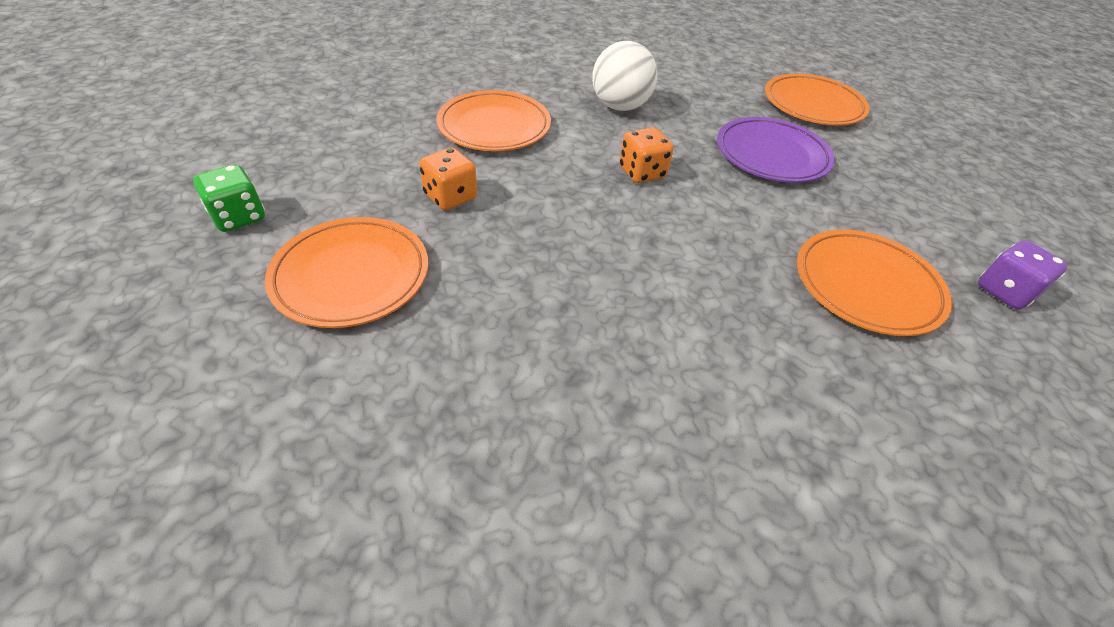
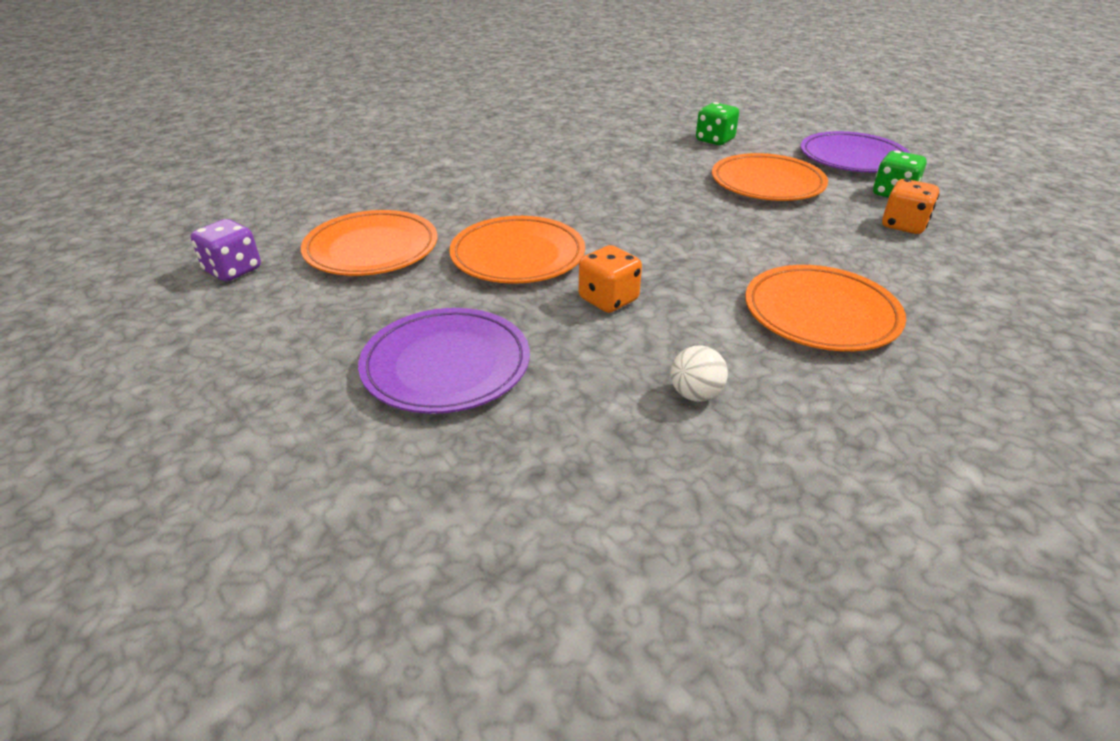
camera: 165 degrees right, 10 degrees down
(162, 297) = (852, 158): none -> purple plate
(287, 423) = (714, 140): none -> green dice
(450, 197) = (768, 237): orange dice -> orange dice (903, 225)
(620, 107) = (695, 394): white ball -> white ball, size x0.53
(813, 105) = (345, 511): orange plate -> orange plate (517, 256)

